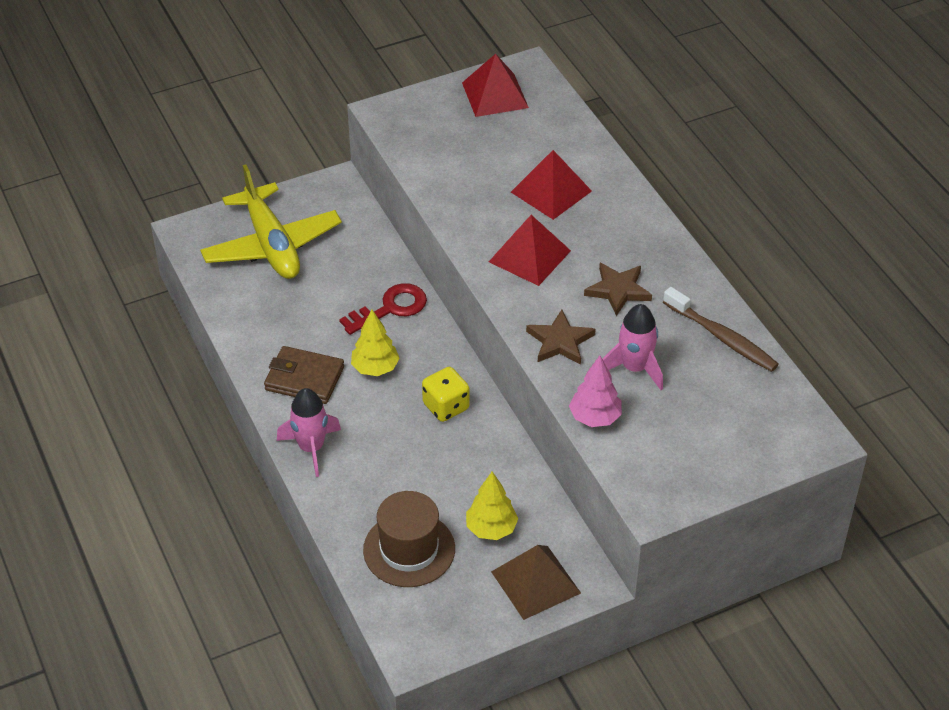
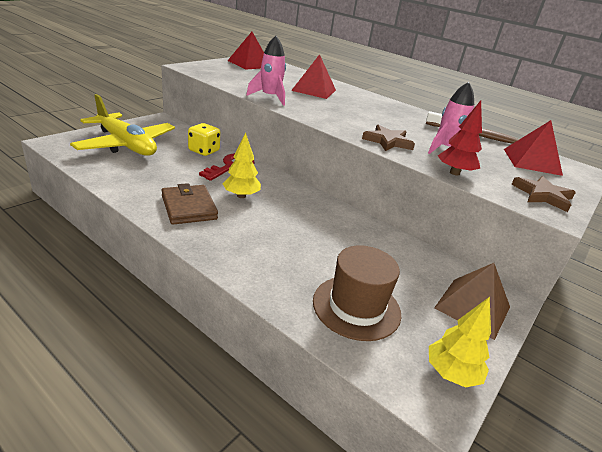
camera: 30 degrees left, 15 degrees down
(304, 378) = (189, 207): brown wallet -> brown wallet turned 75 degrees clockwise
(311, 448) = (220, 249): pink rocket -> pink rocket (270, 97)
(446, 406) = (308, 209): yellow dice -> yellow dice (204, 151)
(491, 529) = (405, 277): yellow tree -> yellow tree (451, 374)
(529, 256) = (328, 110): red pyramid -> red pyramid (531, 161)
(595, 418) = (454, 173): pink tree -> red tree
(618, 290) = (394, 121): brown star -> brown star (542, 195)

